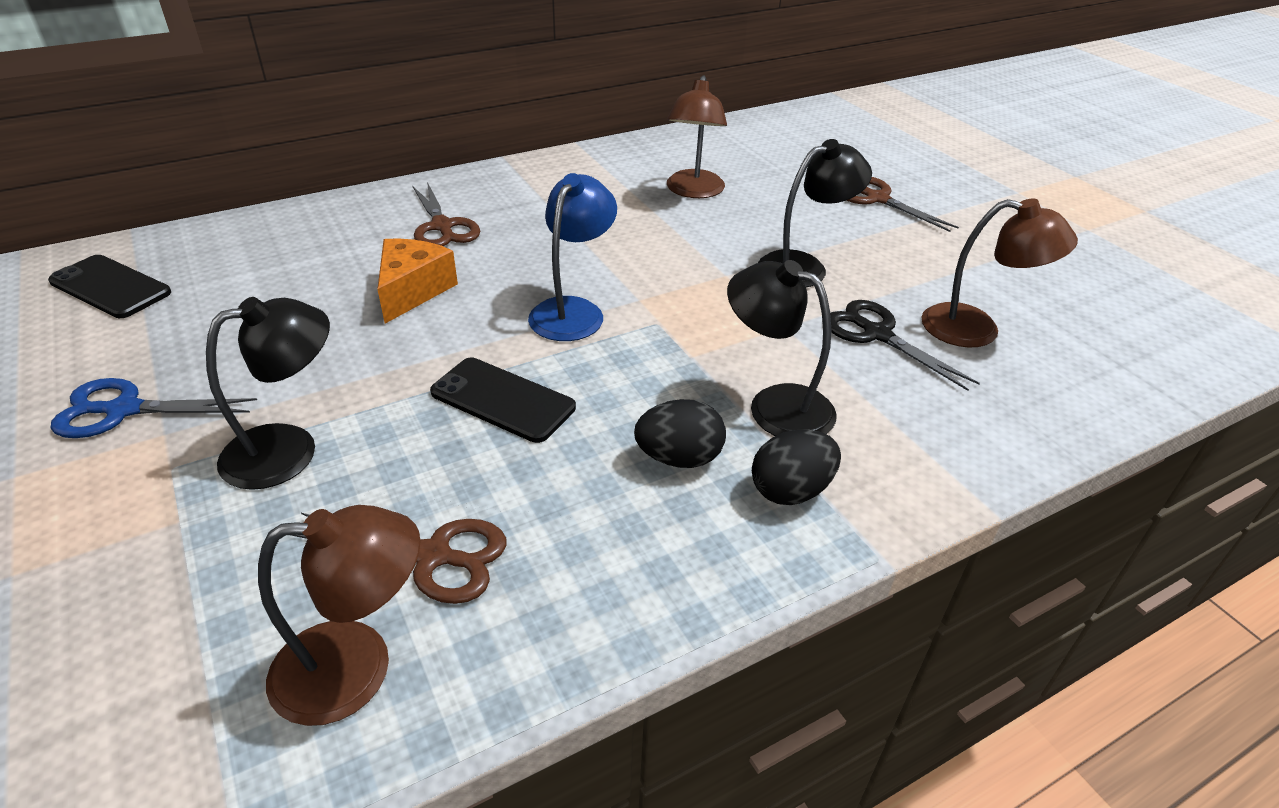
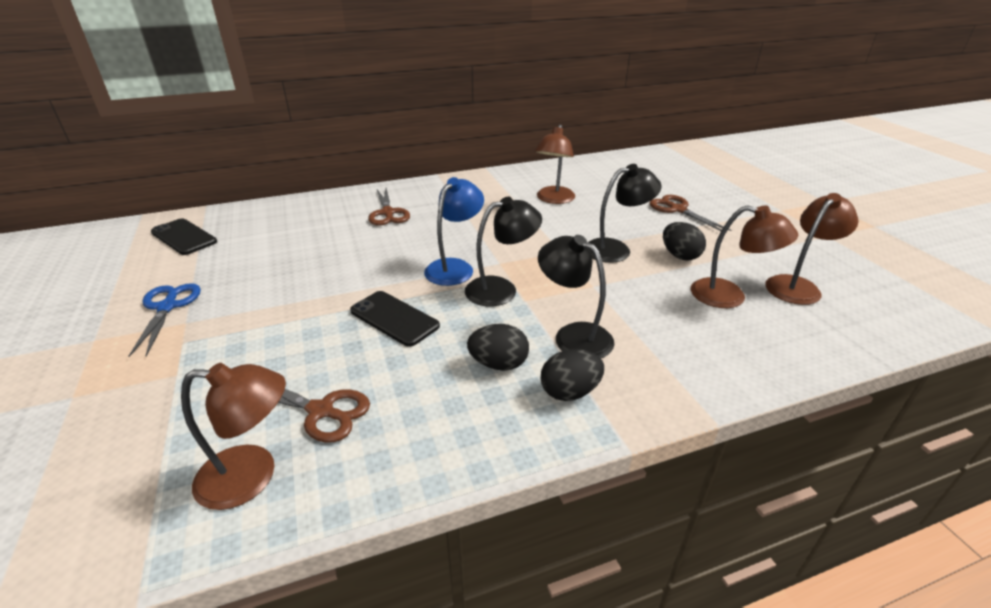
camera: 10 degrees right, 5 degrees down
(124, 410) = (167, 307): blue scissors -> blue scissors turned 75 degrees clockwise
(289, 449) = (255, 338): black lamp -> black lamp (501, 289)
(413, 291) = (358, 249): orange cheese -> none
(877, 334) = (656, 295): black scissors -> none
(896, 271) = (680, 255): none -> black egg
(1063, 306) = (797, 286): none -> brown lamp

